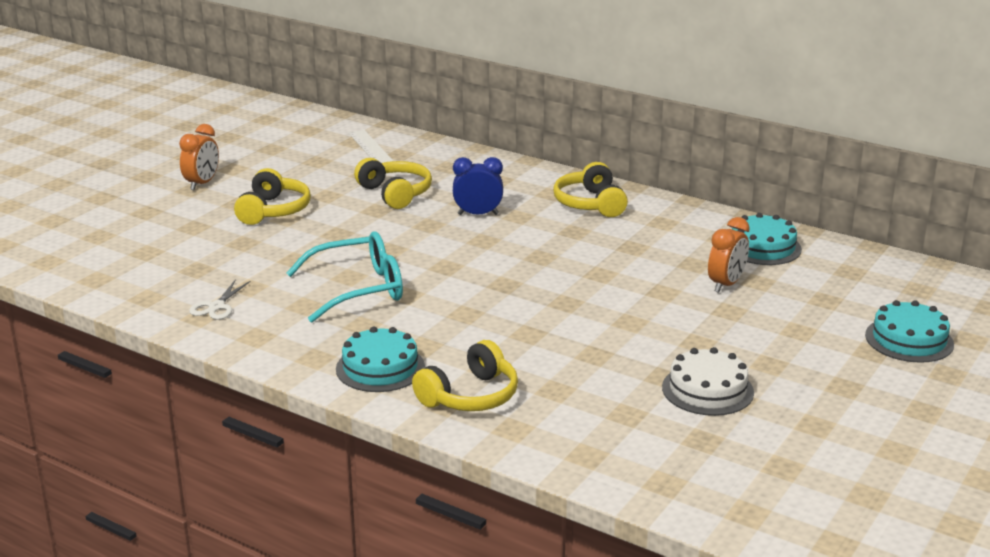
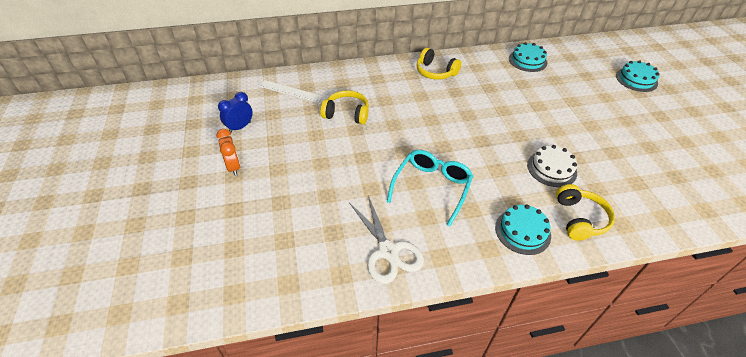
camera: 45 degrees left, 20 degrees up
(216, 306) = (388, 251): white scissors -> white scissors, size x1.90
(273, 210) = (305, 162): yellow headphones -> none
(478, 214) = (403, 105): blue clock -> blue clock (240, 127)
(707, 390) = (634, 148): white cake -> white cake (551, 168)
(726, 284) = (549, 88): orange clock -> none

